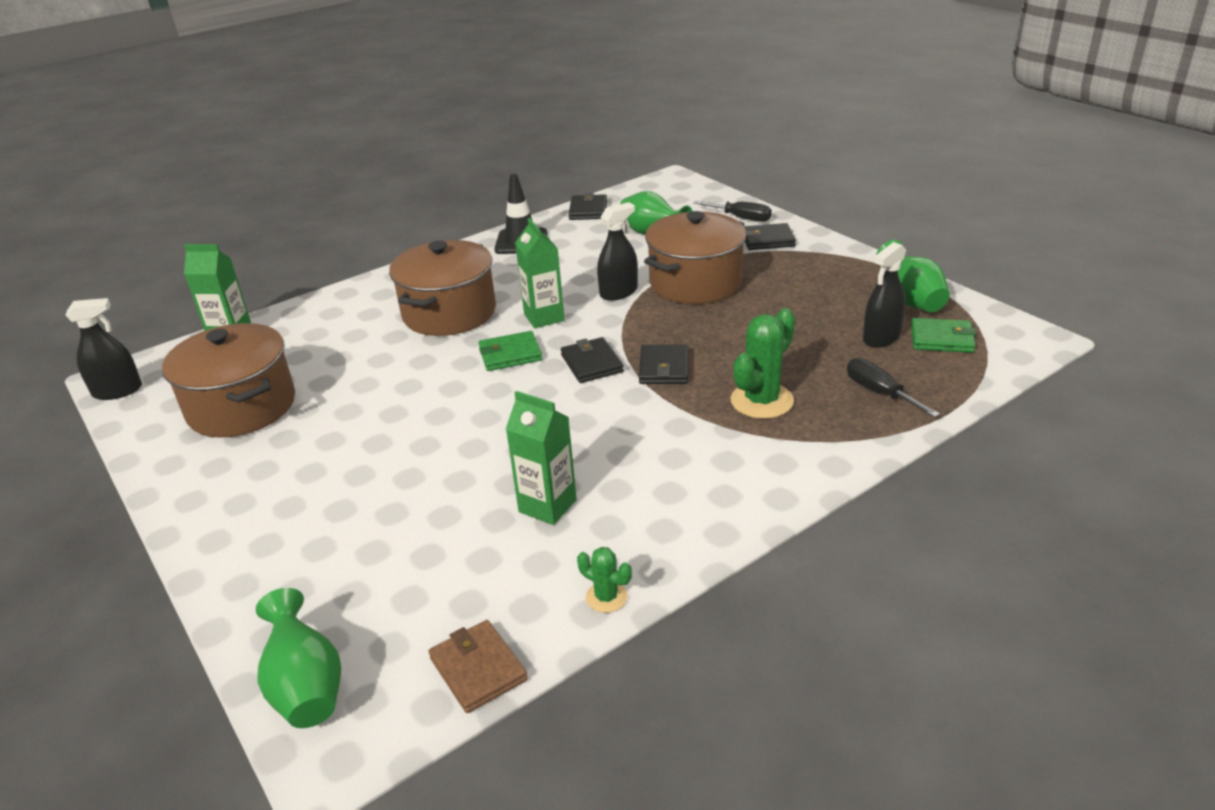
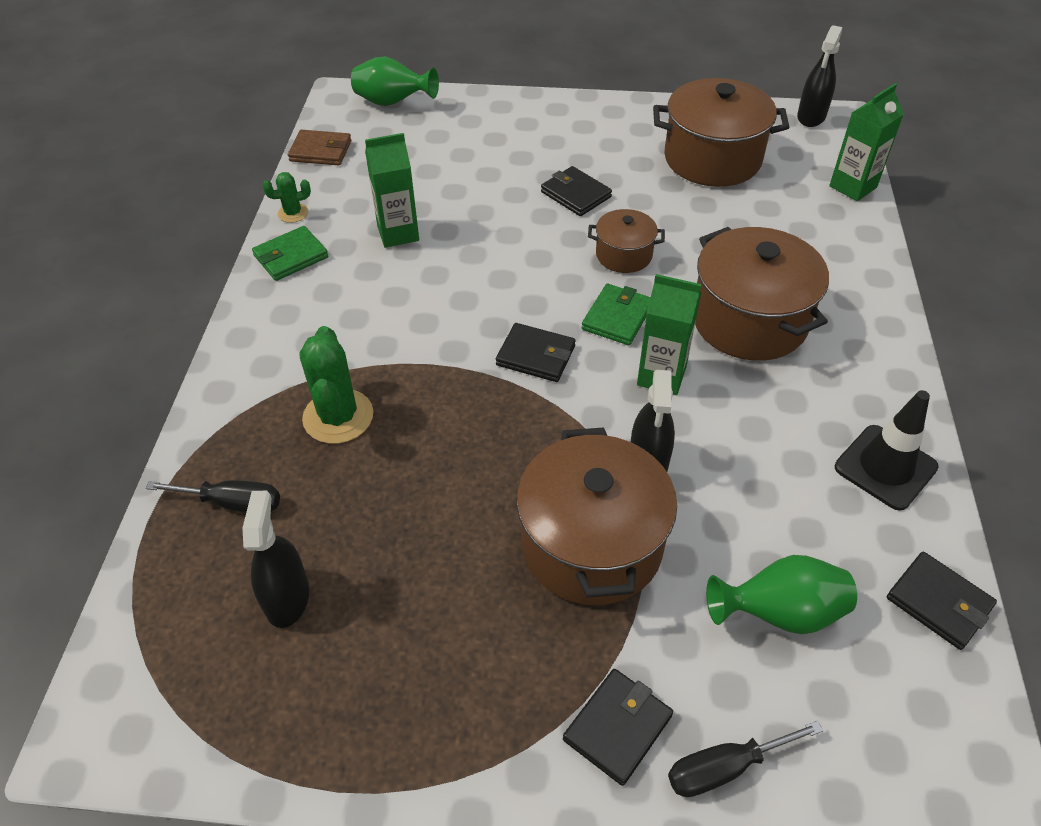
camera: 130 degrees right, 15 degrees up
(434, 384) = (624, 255): none -> brown pot
(664, 368) = (467, 394): black wallet -> black wallet (575, 194)
(911, 300) = (298, 713): green vase -> none
(941, 339) = (213, 648): green wallet -> green wallet (291, 256)

